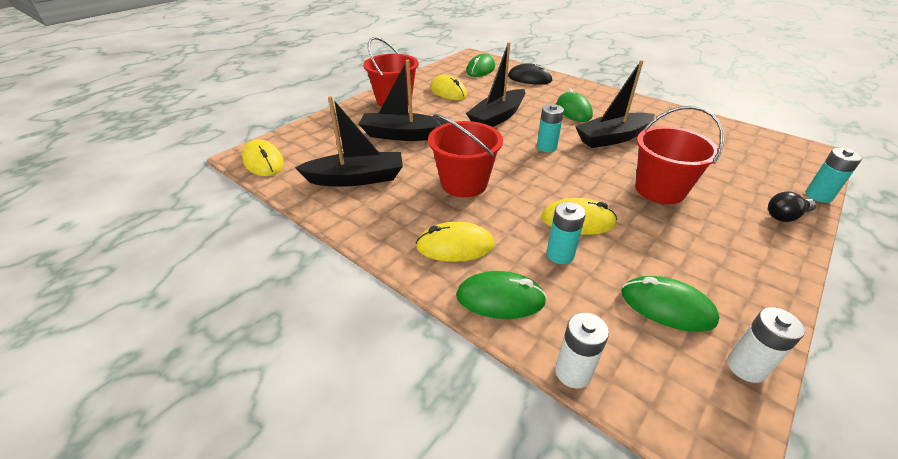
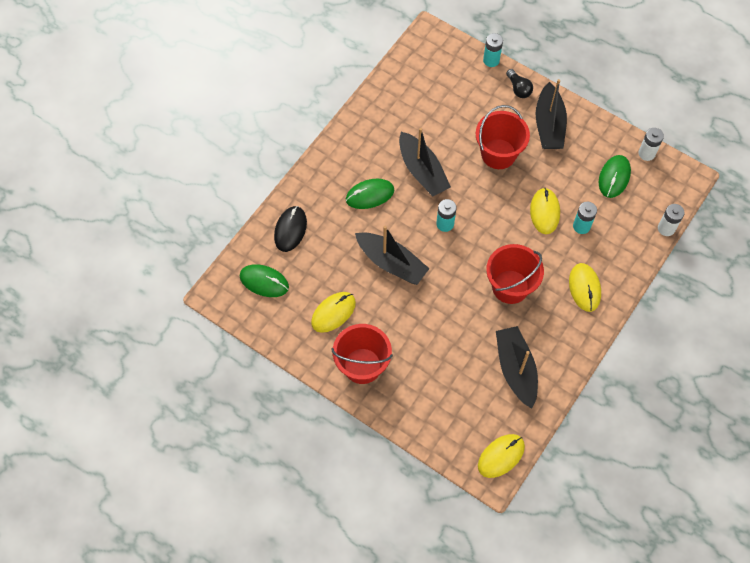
camera: 95 degrees left, 25 degrees up
(402, 135) = (437, 345): black boat -> black boat (549, 125)
(500, 298) = (625, 261): green mouse -> none

